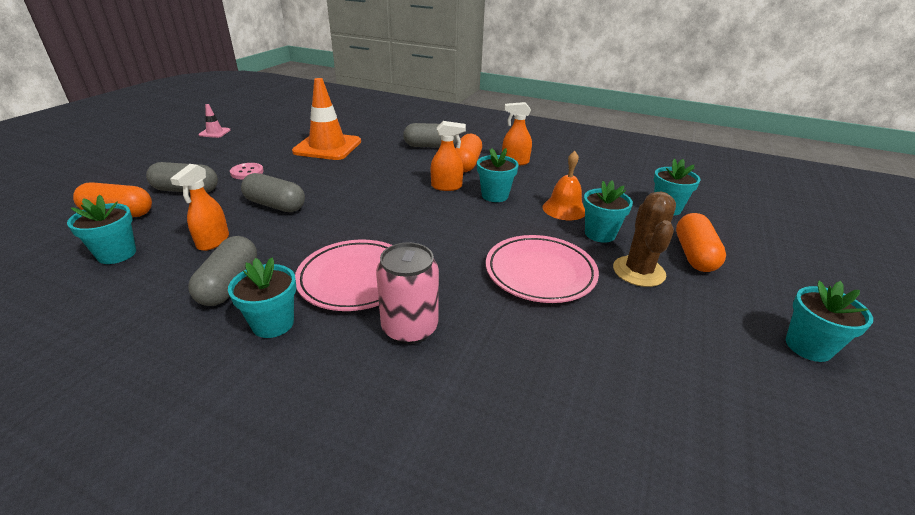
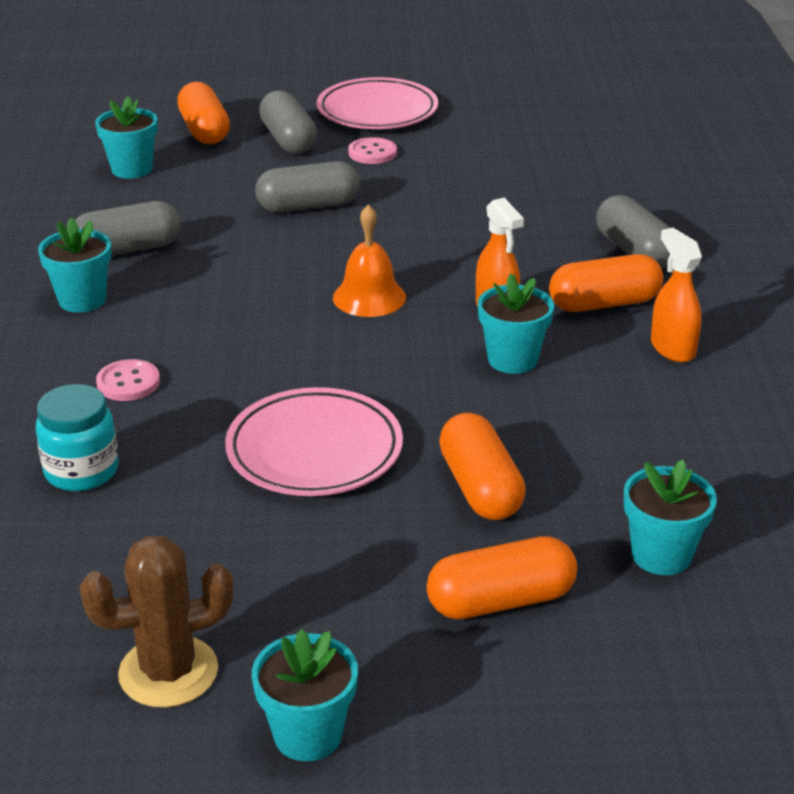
camera: 65 degrees right, 0 degrees up
(213, 241) = (196, 205): orange spray bottle -> none
(215, 132) = (462, 81): pink traffic cone -> none
(275, 205) = (308, 206): grey capsule -> grey capsule turned 75 degrees clockwise
(327, 147) = (518, 172): orange traffic cone -> none
(355, 279) = (193, 318): pink plate -> pink plate (377, 111)
(410, 328) = (128, 383): pink can -> pink button
(509, 380) = (82, 471): none -> turquoise jar
(564, 209) = (535, 437): orange bell -> orange bell (369, 297)
(600, 234) = (480, 488): turquoise flower pot -> orange capsule
(638, 271) = (393, 543): brown cactus -> brown cactus (168, 672)

